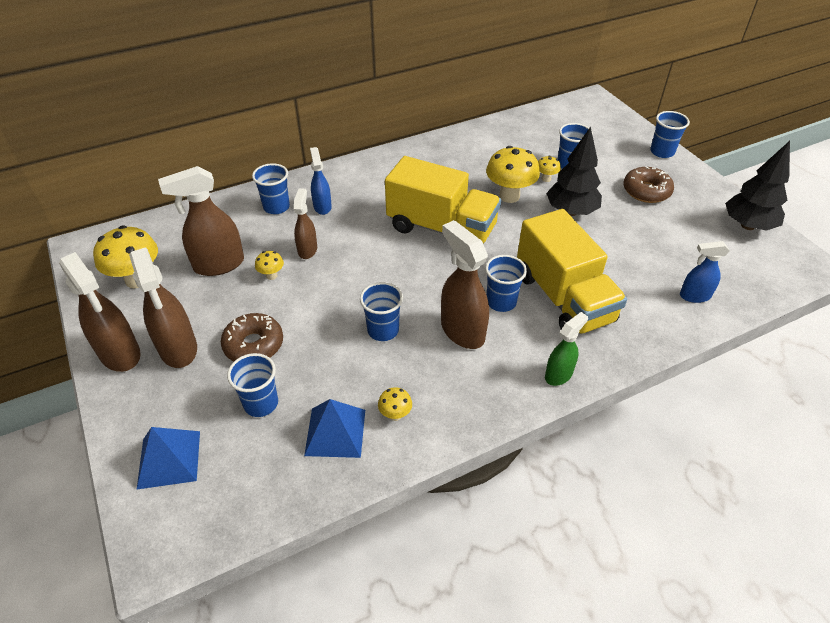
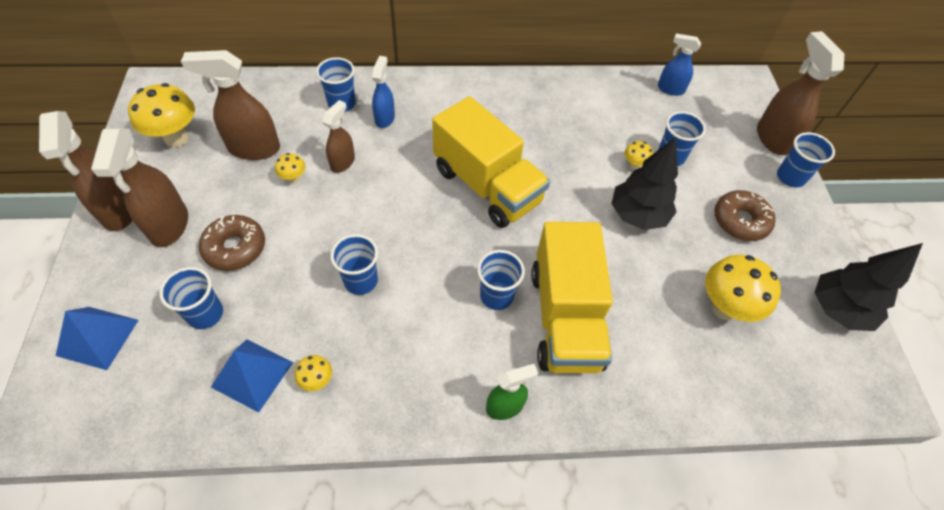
camera: 20 degrees right, 10 degrees up
(462, 331) = (437, 313): brown spray bottle -> brown spray bottle (773, 138)
(509, 196) = (581, 173): yellow mushroom -> yellow mushroom (724, 308)
(694, 296) = (715, 374): blue spray bottle -> blue spray bottle (670, 89)

